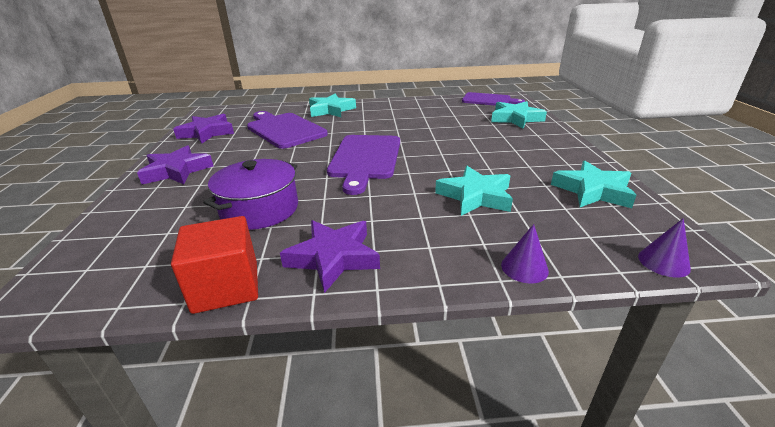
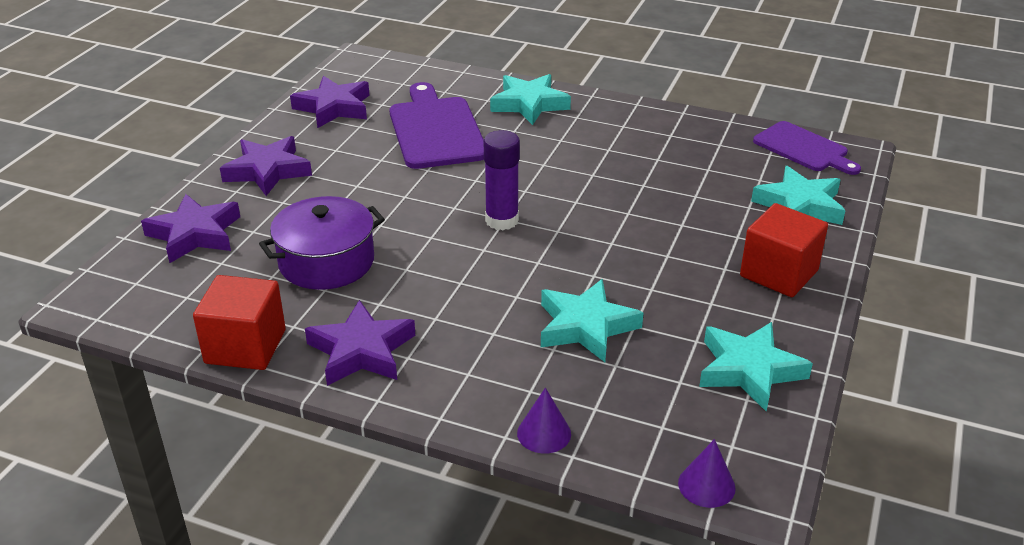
camera: 25 degrees right, 5 degrees up
(132, 220) = (195, 234): none -> purple star
(365, 159) = (502, 220): purple cutting board -> purple glue stick
(544, 145) = (779, 273): none -> red cube

